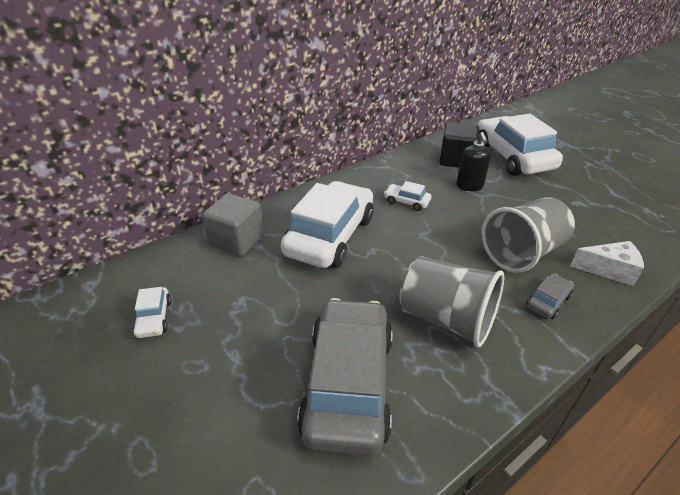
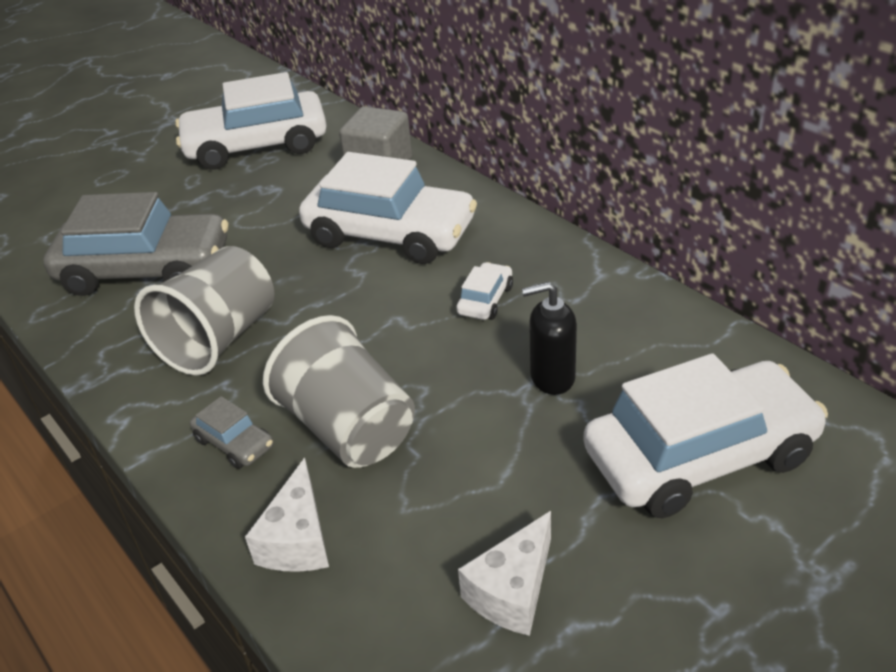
camera: 90 degrees right, 0 degrees up
(154, 318) = (256, 146): white car -> white car, size x2.37
(456, 160) = (653, 363): black cube -> none
(605, 205) = (512, 591): none -> white cheese

